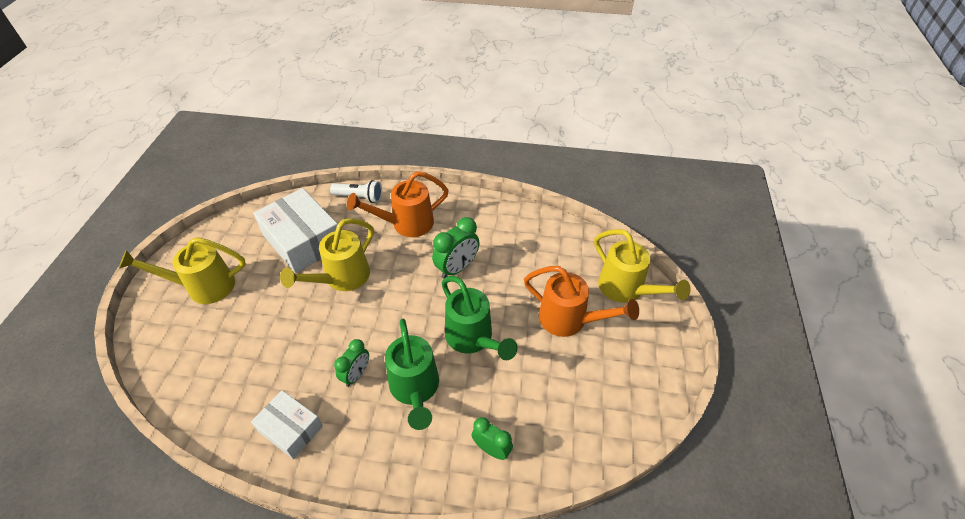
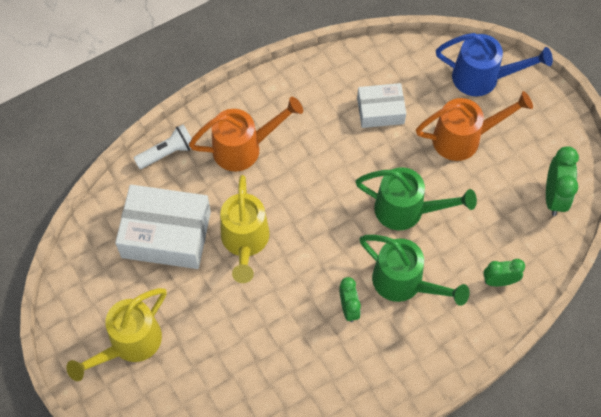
camera: 40 degrees left, 15 degrees up
(290, 429) = (345, 384): white box -> white box (380, 110)
(407, 224) = (243, 148): orange watering can -> orange watering can turned 135 degrees counterclockwise
(457, 268) = (332, 158): green clock -> green clock (554, 196)
(626, 289) = (482, 78): yellow watering can -> blue watering can

